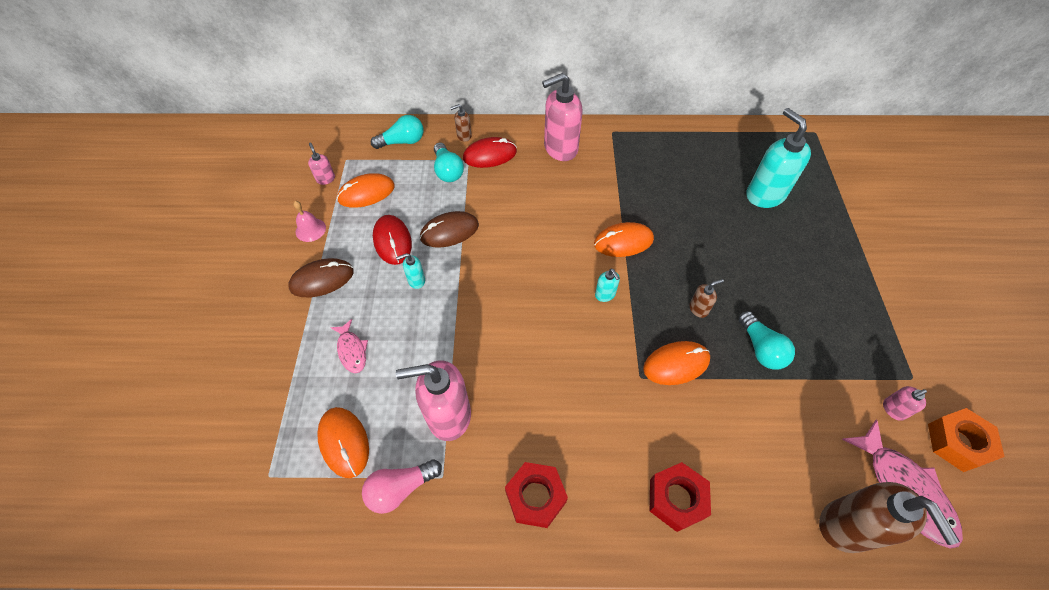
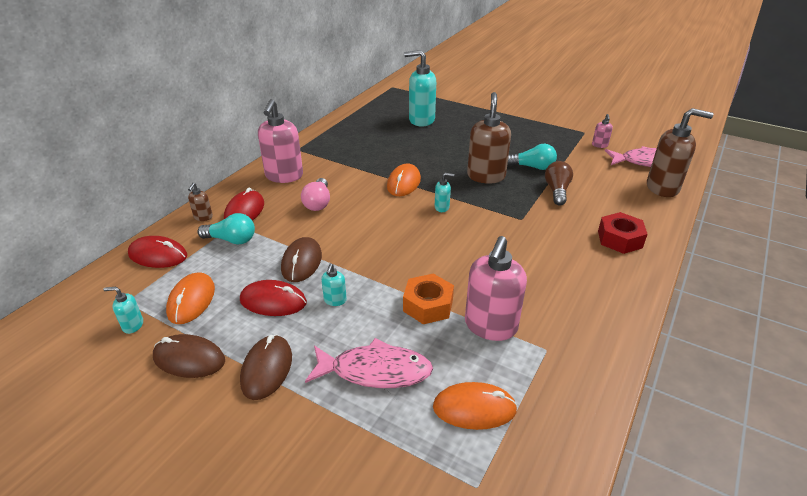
camera: 60 degrees left, 20 degrees down
(310, 229) = (189, 359): pink bell -> brown mouse
(326, 179) = (132, 325): pink soap dispenser -> turquoise soap dispenser
(352, 350) = (375, 371): pink fish -> pink fish, size x1.78
(400, 488) = (543, 381): pink light bulb -> pink light bulb (318, 203)
(402, 142) = (158, 255): turquoise light bulb -> red mouse
(535, 497) = (589, 302): red nut -> none
(676, 364) = (521, 201): orange mouse -> none
(698, 309) = (486, 176): brown soap dispenser -> brown soap dispenser, size x2.21
(728, 394) = (557, 191): none -> brown light bulb
(957, 442) = (629, 137): orange nut -> orange nut (428, 305)

